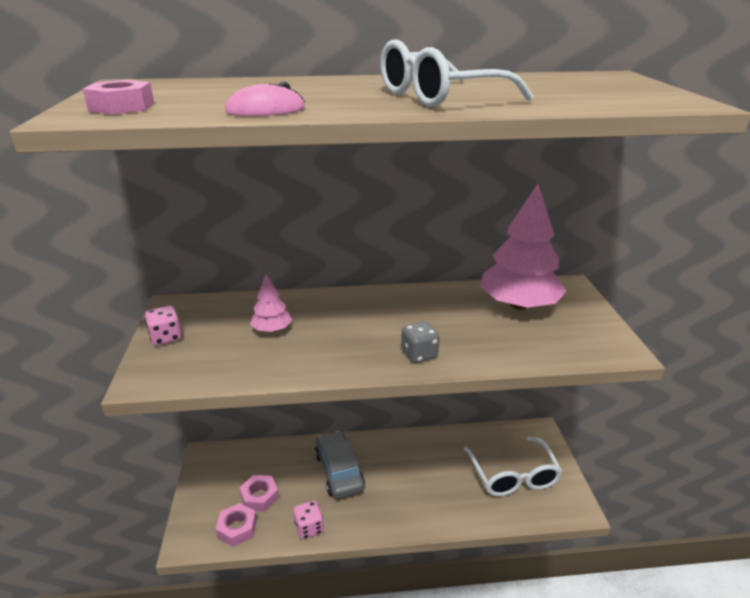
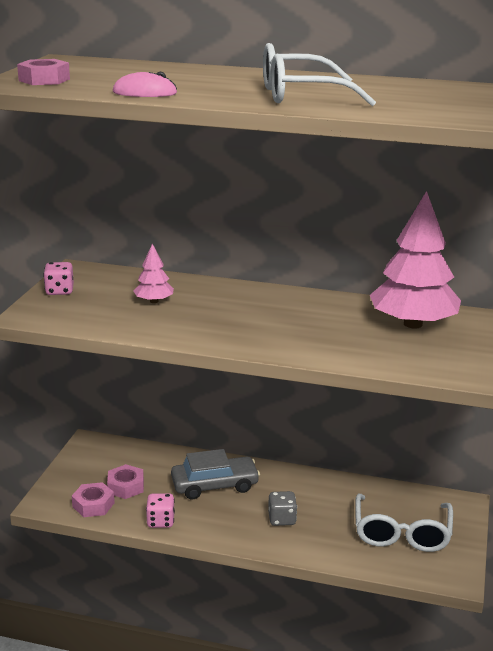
camera: 20 degrees right, 5 degrees down
(339, 471) = (215, 485): grey car -> grey car turned 75 degrees clockwise
(419, 354) = (275, 342): grey dice -> grey dice (282, 519)

